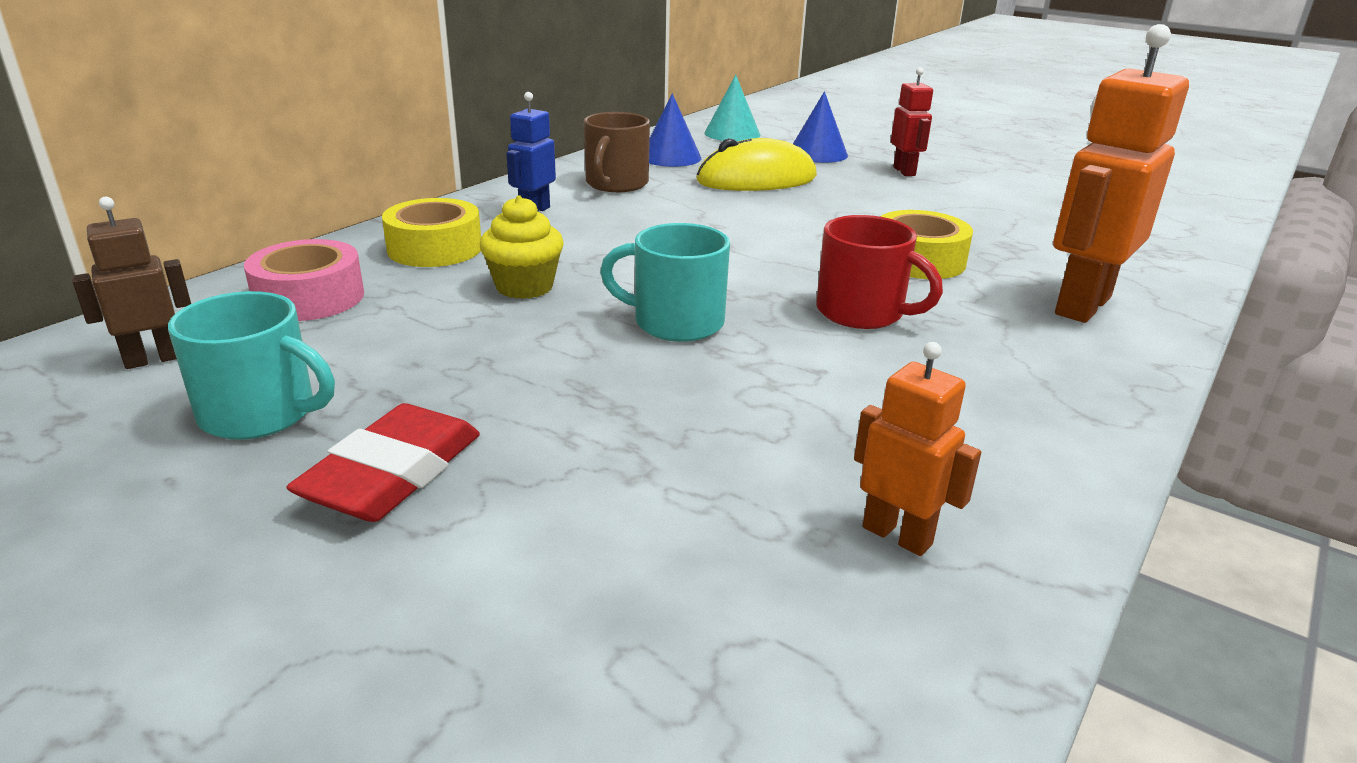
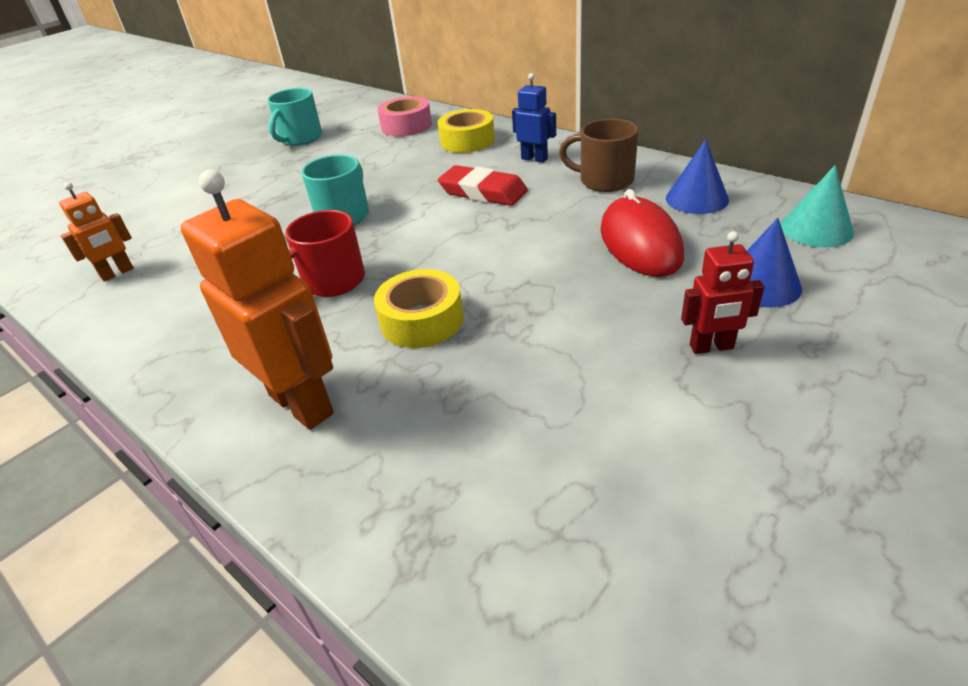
camera: 100 degrees right, 10 degrees up
(154, 359) = (354, 113): brown robot -> none
(392, 473) = (243, 167): red eraser -> red eraser (483, 192)
(524, 287) = (406, 170): yellow cupcake -> none
(756, 179) = (640, 243): yellow mouse -> red mouse

